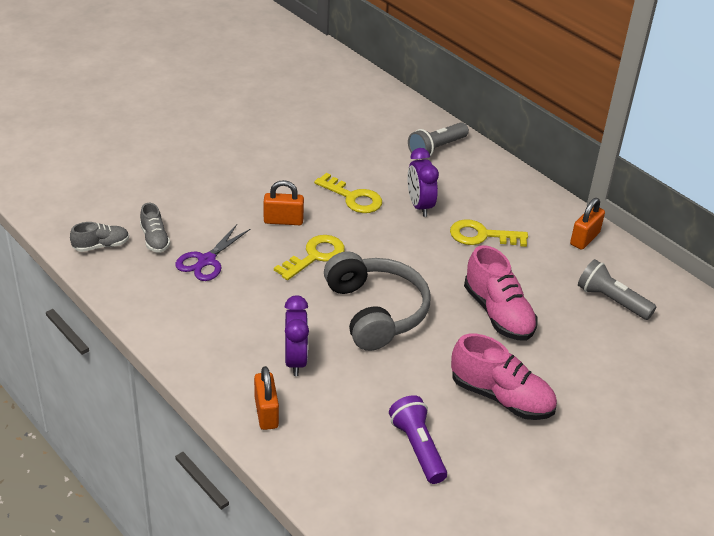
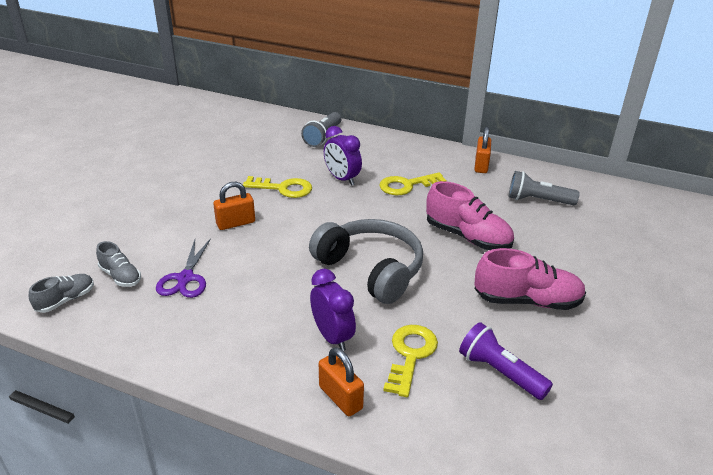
camera: 25 degrees left, 5 degrees down
(315, 256) = (284, 242): yellow key -> yellow key (410, 355)

